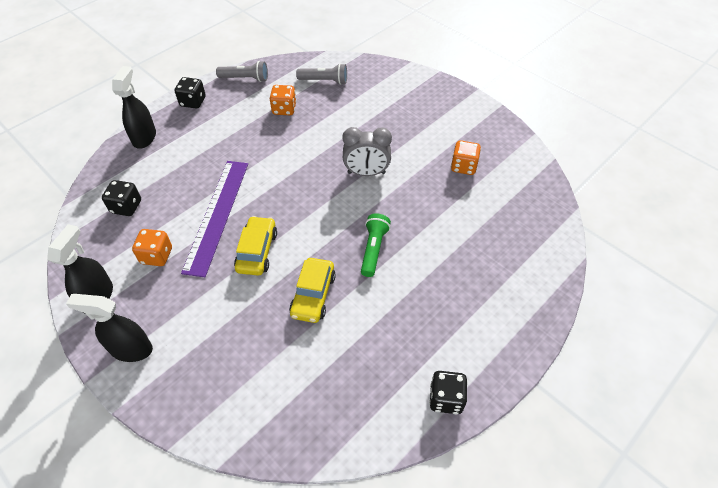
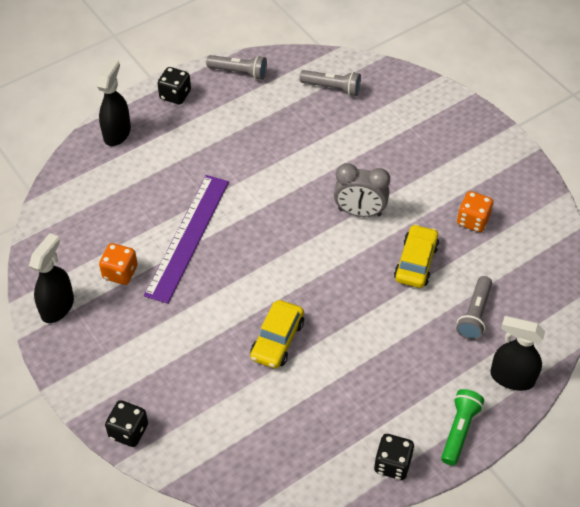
camera: 10 degrees right, 0 degrees up
(126, 207) = (92, 213): black dice -> black dice (128, 431)
(131, 349) = (87, 365): black spray bottle -> black spray bottle (511, 377)
(257, 251) = (225, 284): yellow car -> yellow car (416, 262)
(284, 109) = (279, 119): orange dice -> none
(373, 249) = (350, 301): green flashlight -> green flashlight (459, 430)
(485, 244) = (474, 314): none -> grey flashlight

